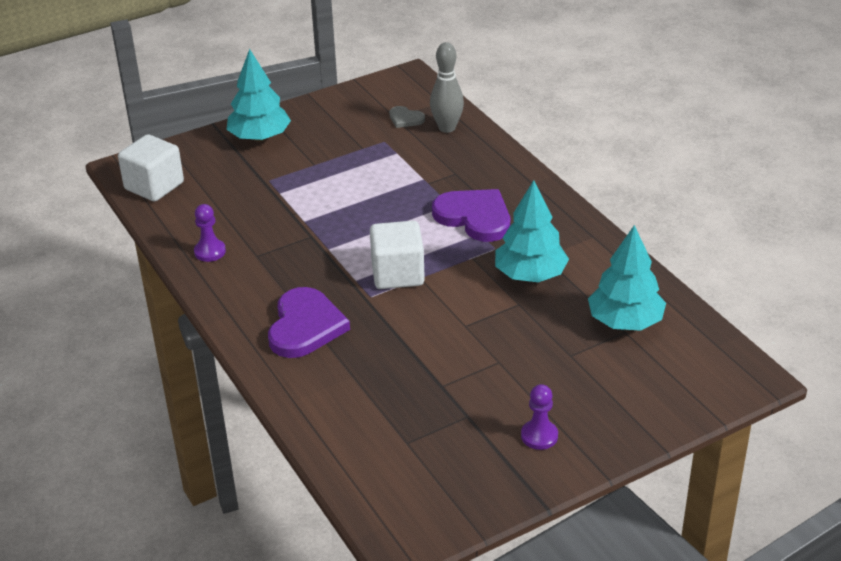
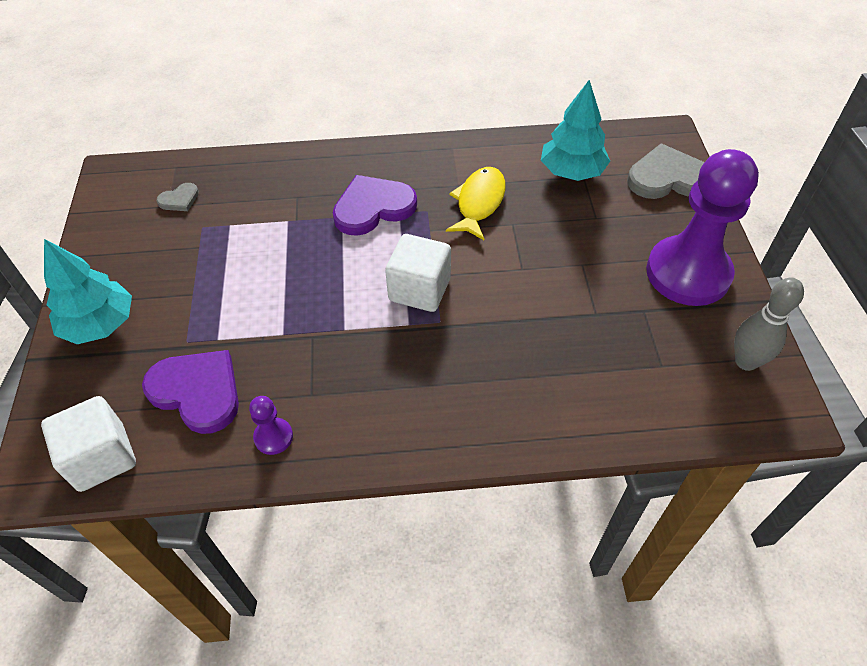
camera: 65 degrees left, 15 degrees up
(305, 326) = (456, 389): purple heart -> purple heart (197, 391)
(447, 128) = (222, 177): grey bowling pin -> grey bowling pin (746, 361)
(530, 275) = (479, 203): turquoise tree -> yellow fish
(539, 436) = (688, 273): purple pawn -> purple pawn, size x2.48
(674, 392) = (668, 178): none -> grey heart

